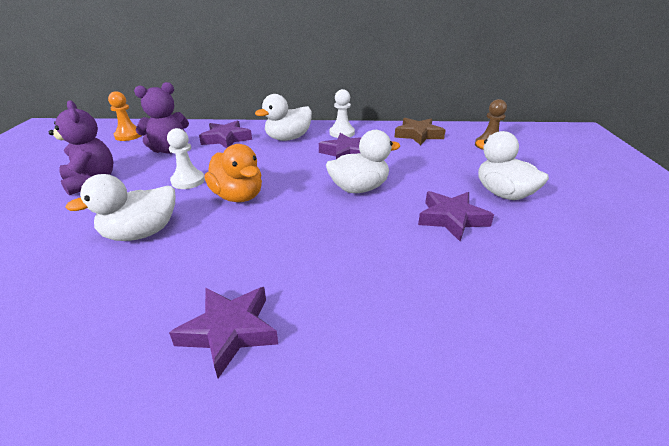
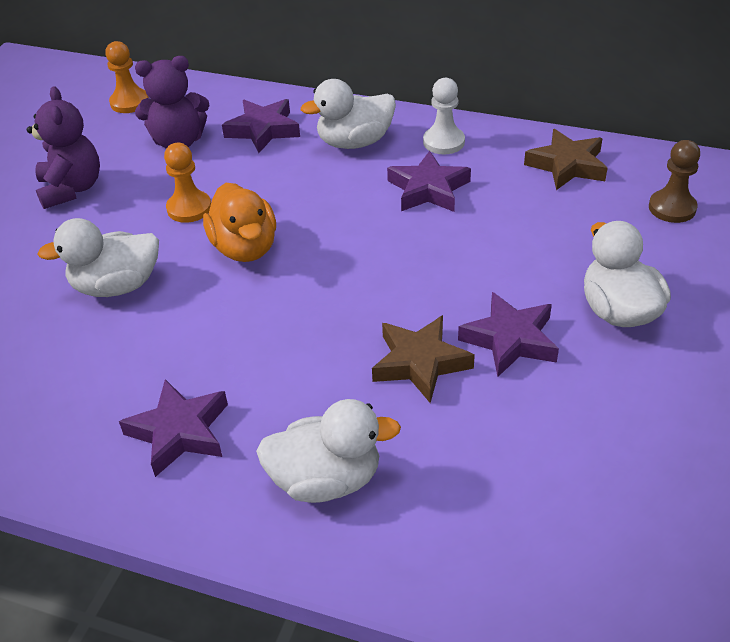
camera: 20 degrees right, 10 degrees up
(188, 181) = (189, 208): white pawn -> orange pawn
(359, 188) = (412, 263): white duck -> white duck (326, 480)
(401, 242) = (420, 363): none -> brown star

